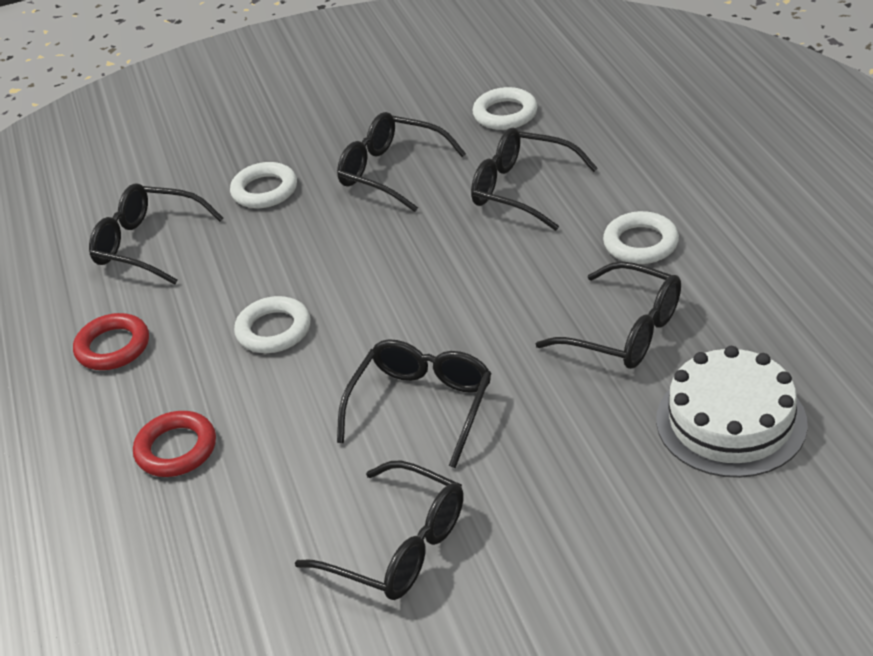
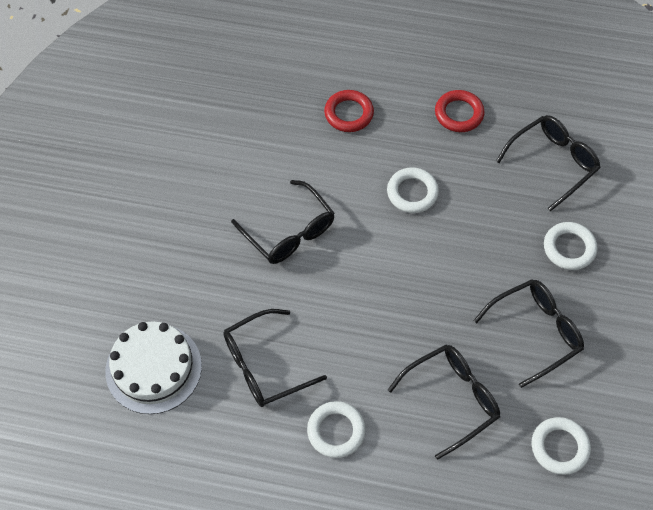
camera: 115 degrees right, 20 degrees up
(399, 546) = (204, 175): black glasses -> none

